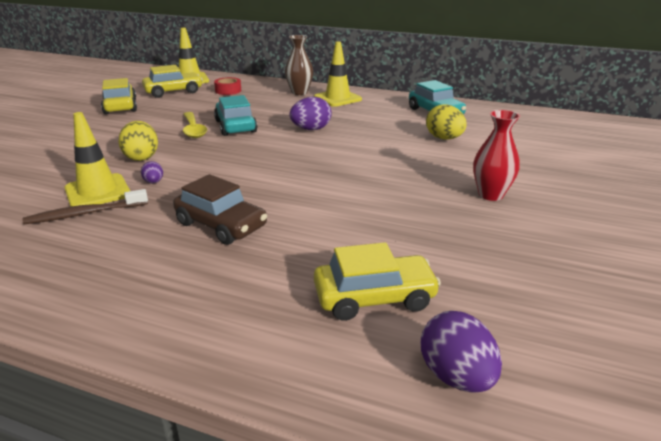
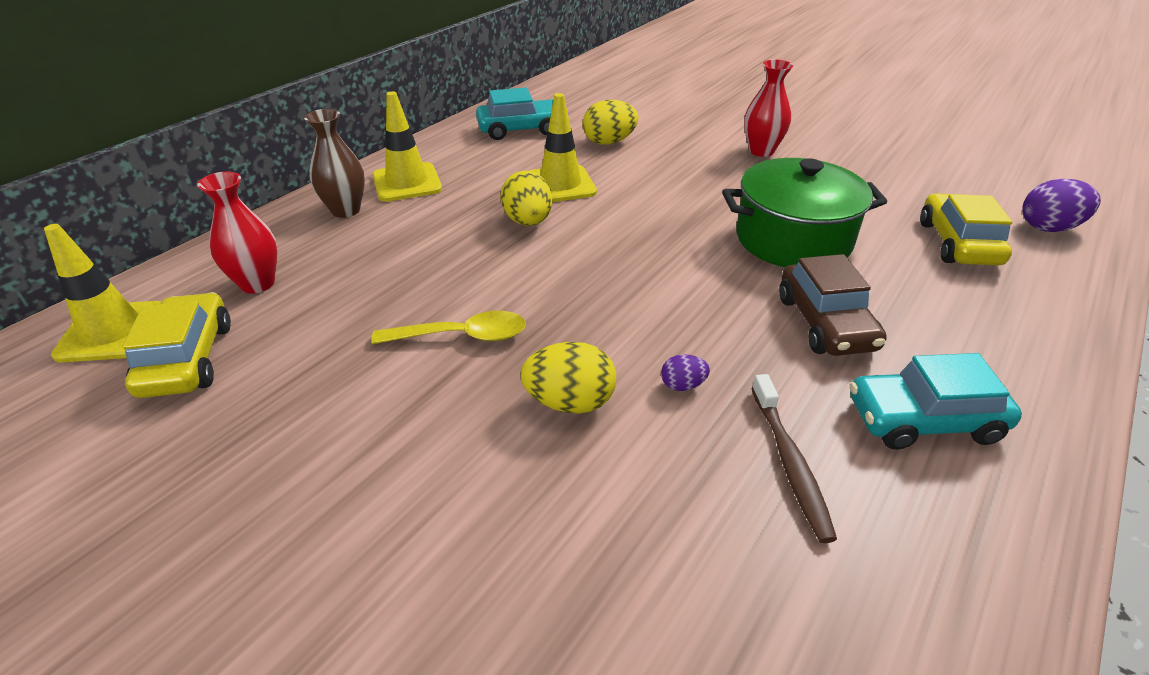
camera: 75 degrees left, 10 degrees up
(97, 192) = (708, 454): yellow traffic cone -> yellow traffic cone (560, 184)
(120, 106) = (224, 449): yellow car -> none
(221, 225) = (825, 323): brown car -> brown car turned 120 degrees clockwise
(228, 91) = (257, 283): red tape -> red vase
(235, 126) = (472, 288): turquoise car -> turquoise car (923, 420)
(311, 129) = (528, 221): purple egg -> yellow egg
(335, 212) = (793, 239): none -> green pot

